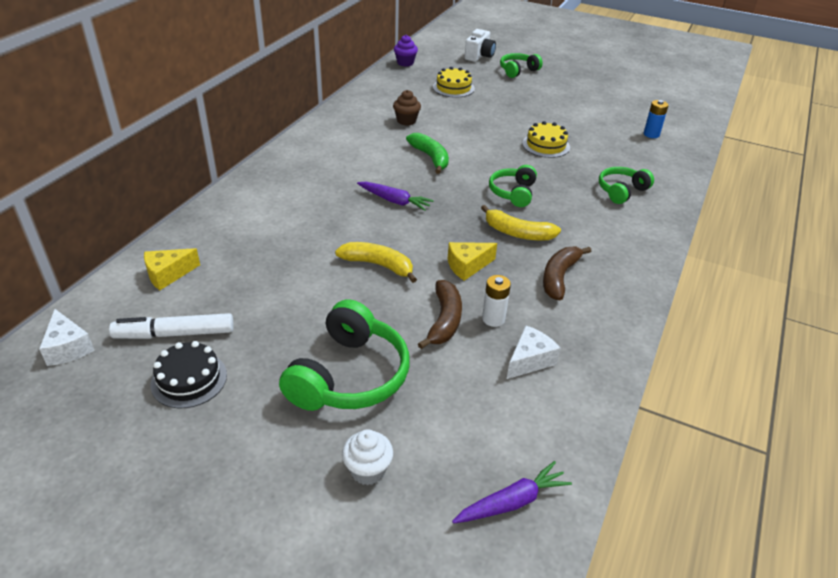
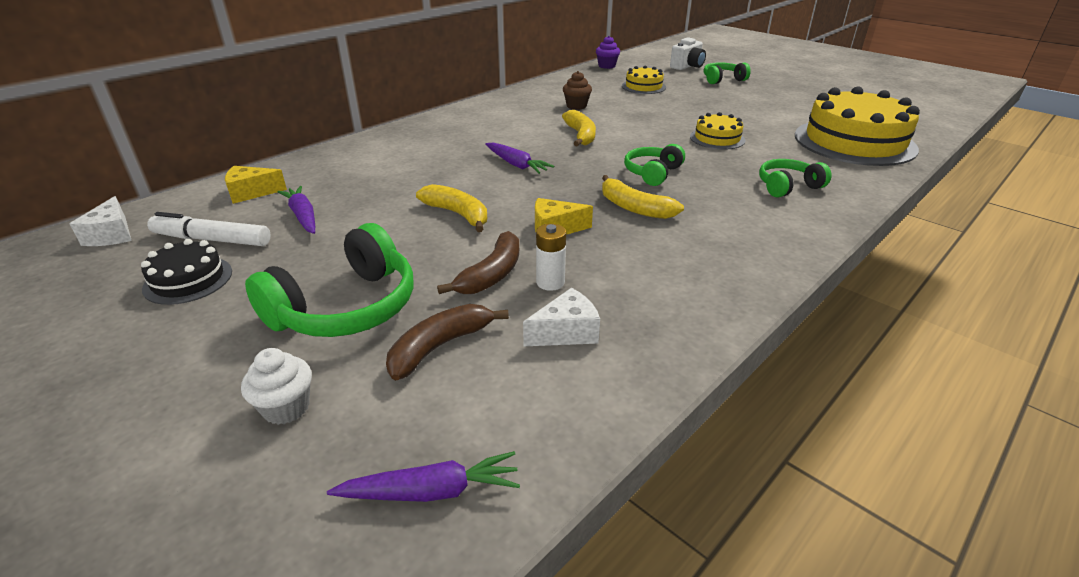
camera: 20 degrees right, 5 degrees down
(240, 292) = (303, 216): none -> purple carrot
(430, 157) = (581, 135): green banana -> yellow banana
(559, 277) = (659, 255): brown banana -> brown banana (440, 346)
(651, 134) = (854, 142): blue battery -> yellow cake

